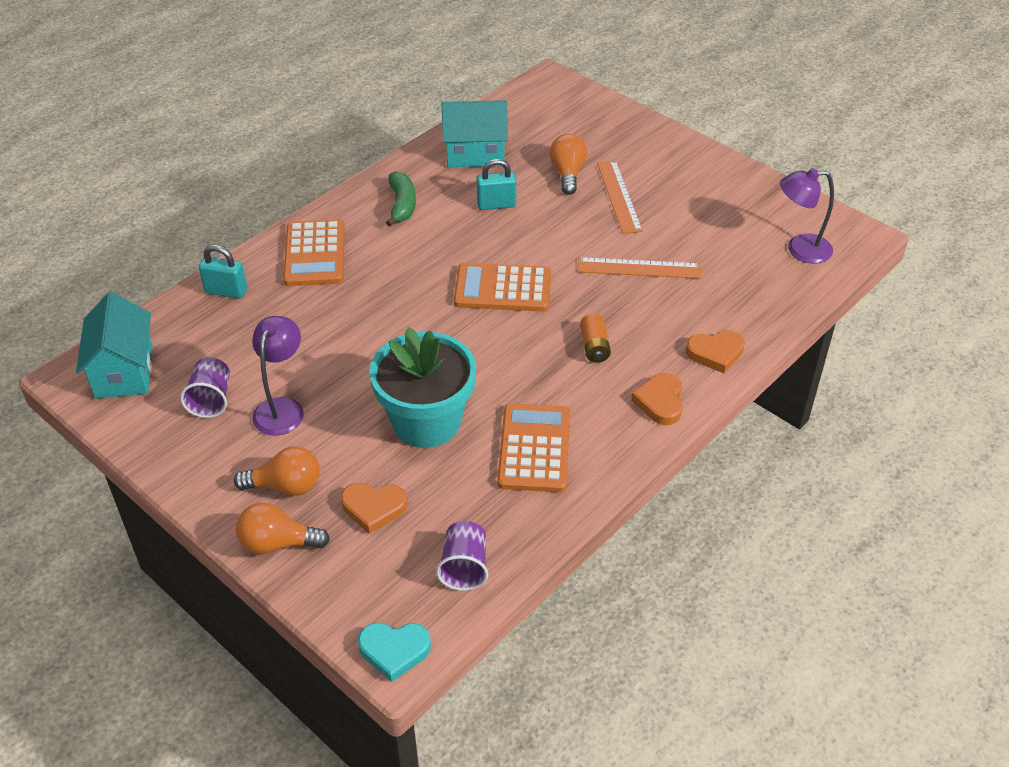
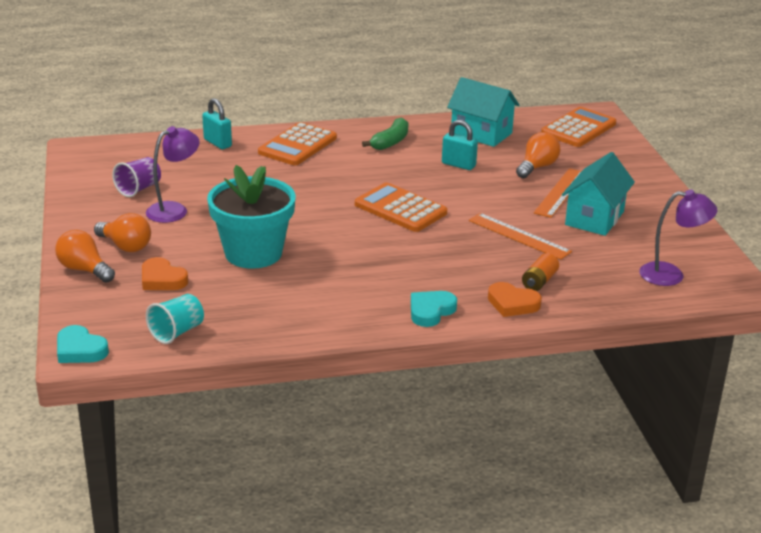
camera: 35 degrees right, 15 degrees down
(124, 371) = (108, 157): turquoise house -> turquoise house (594, 218)
(464, 567) = (177, 332): purple cup -> turquoise cup
(534, 448) = (305, 296): orange calculator -> orange calculator (578, 128)
(594, 347) = (424, 263): orange battery -> orange battery (539, 281)
(660, 402) = (431, 311): orange heart -> turquoise heart
(799, 249) = (671, 275): purple lamp -> purple lamp turned 150 degrees clockwise

